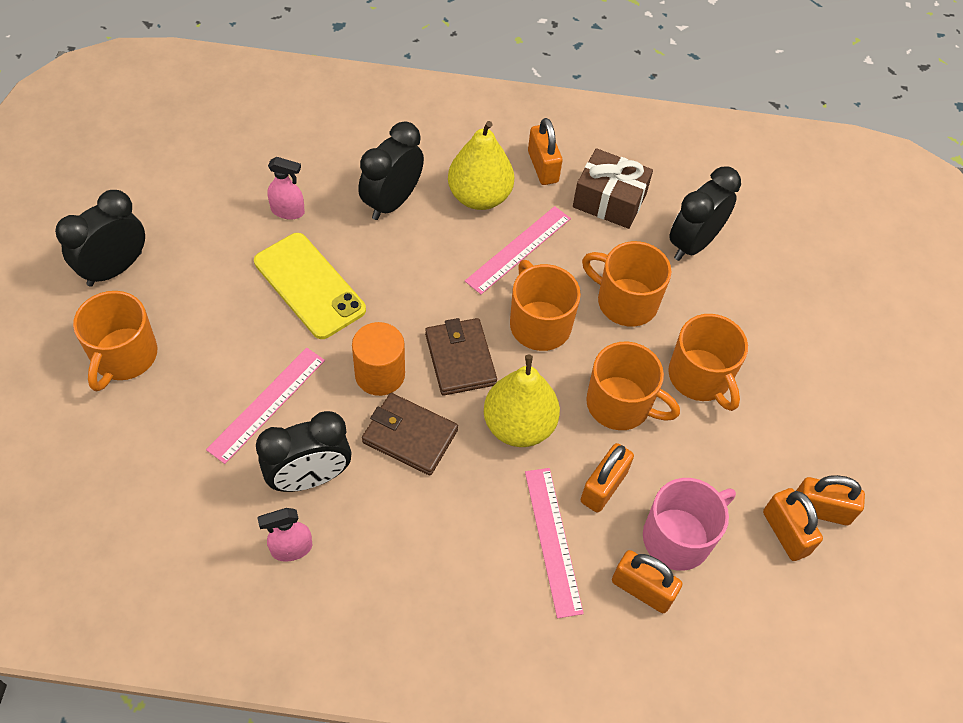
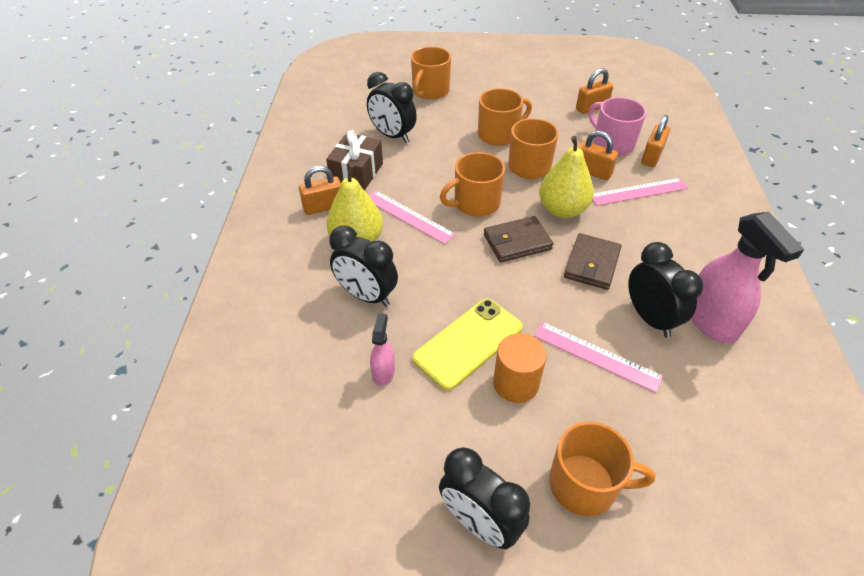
camera: 90 degrees left, 10 degrees down
(291, 548) = (711, 321): pink spray bottle -> pink spray bottle, size x1.98
(380, 374) = (544, 286): orange cylinder -> orange cylinder (515, 383)
(625, 301) = (447, 164): orange mug -> orange mug (430, 91)
(820, 510) = (572, 96): orange padlock -> none

